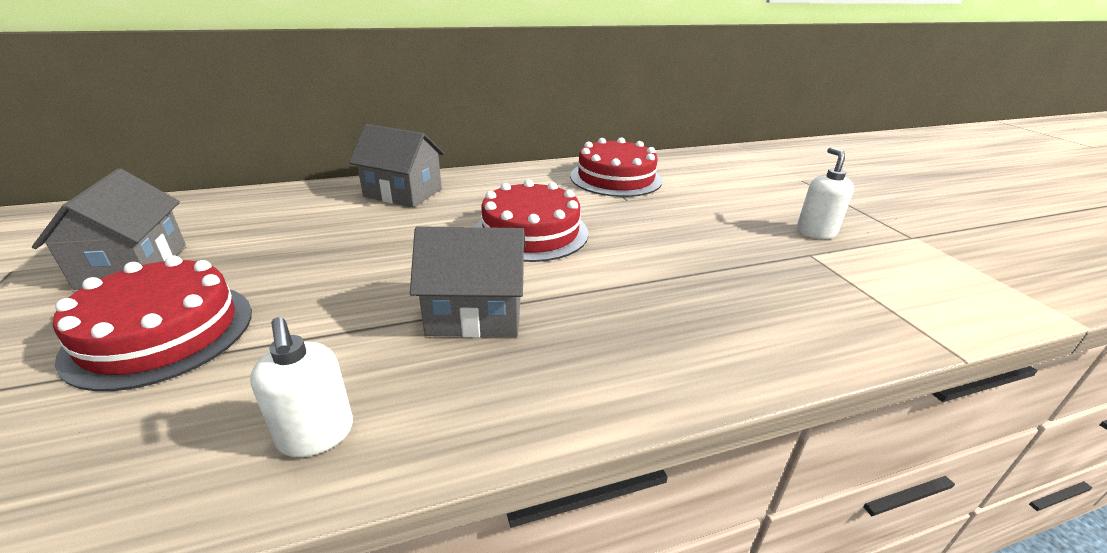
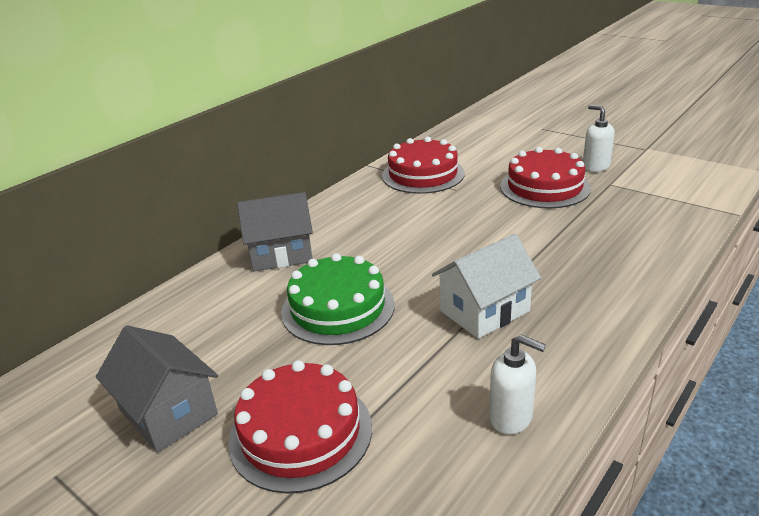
camera: 30 degrees left, 0 degrees up
(367, 249) = (338, 308): none -> green cake
(475, 313) = (484, 311): grey house -> white house
(531, 232) = (431, 242): red cake -> red cake (544, 187)

